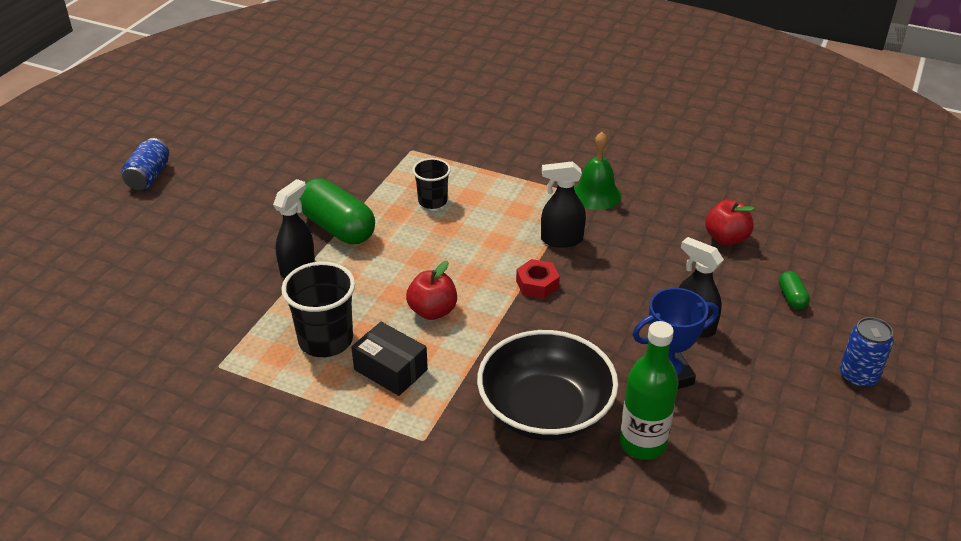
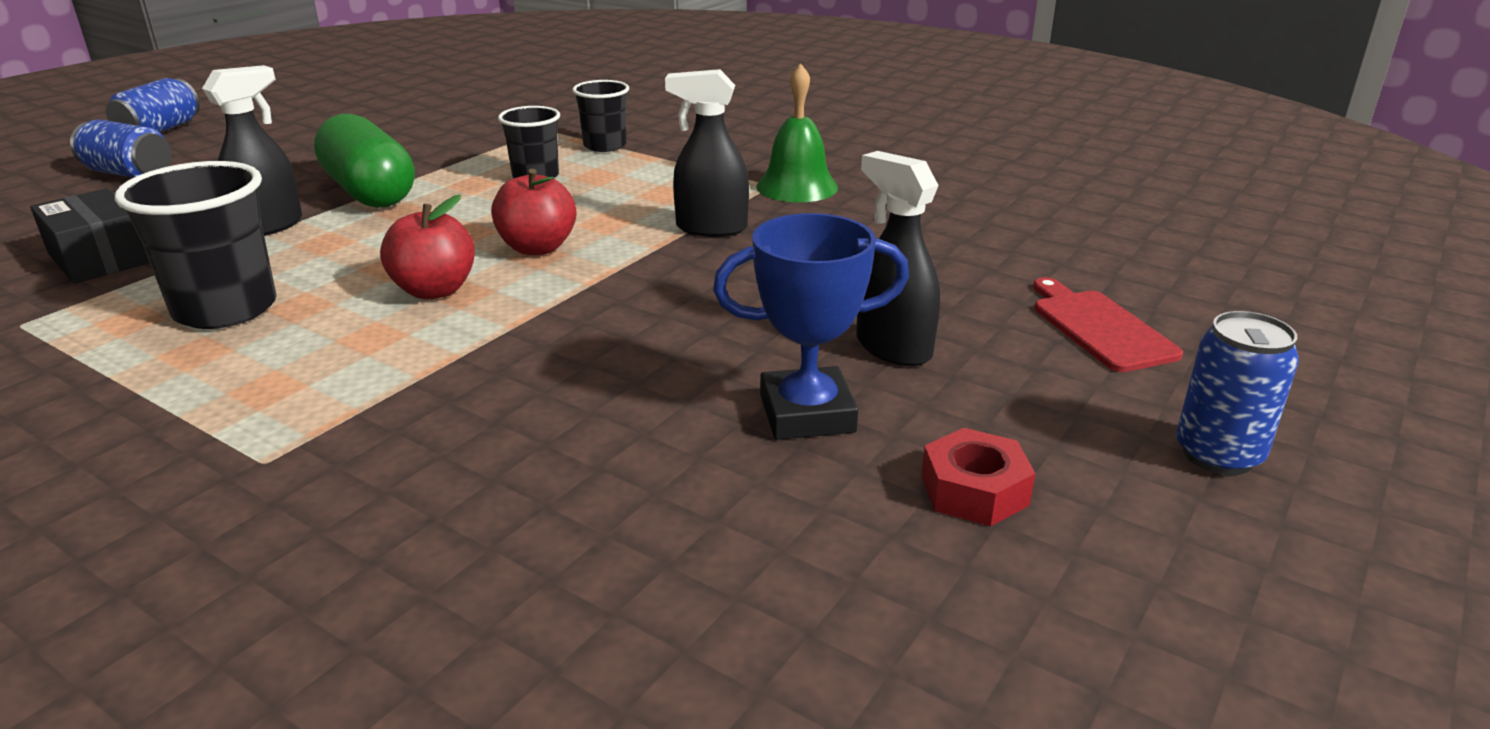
camera: 10 degrees right, 10 degrees down
(167, 226) = (129, 173): none -> blue can
(390, 369) = (297, 356): black box -> black box (99, 258)
(459, 164) = (605, 146): none -> black cup
(537, 284) = (636, 274): red nut -> red nut (974, 491)
(545, 410) = (534, 441): black bowl -> none
(642, 443) = (701, 517): green bottle -> none
(726, 238) = (998, 247): red apple -> red apple (537, 248)
(791, 297) = (1099, 327): green capsule -> red cutting board

